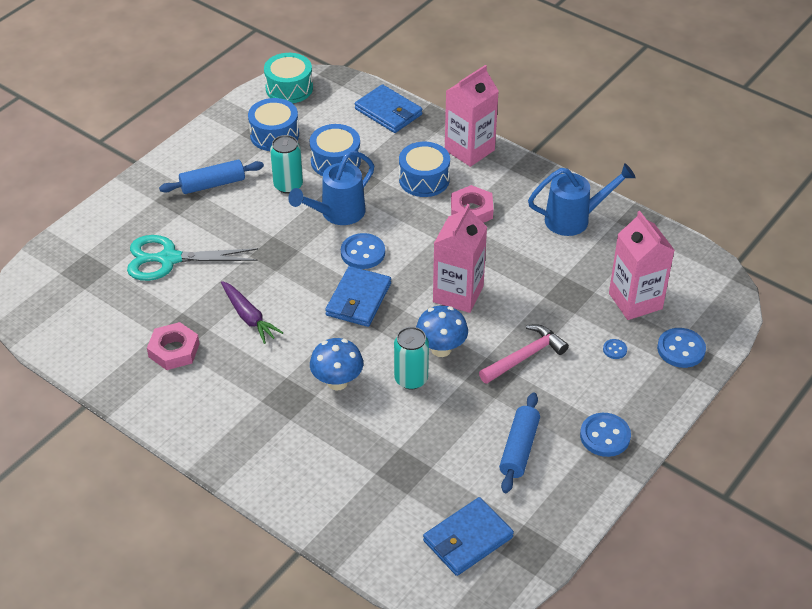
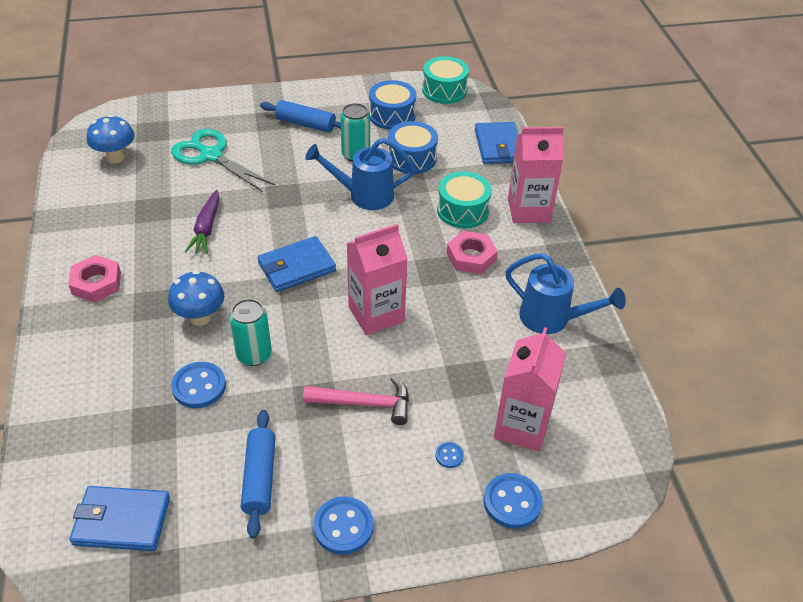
camera: 40 degrees right, 0 degrees up
(174, 350) = (130, 218): pink nut -> pink nut (96, 283)
(363, 253) = (345, 235): blue button -> blue button (199, 386)
(424, 179) = (462, 210): blue drum -> turquoise drum
(441, 349) = (307, 348): blue mushroom -> blue mushroom (116, 157)
(519, 449) = (259, 478): blue rolling pin -> blue rolling pin turned 60 degrees counterclockwise

